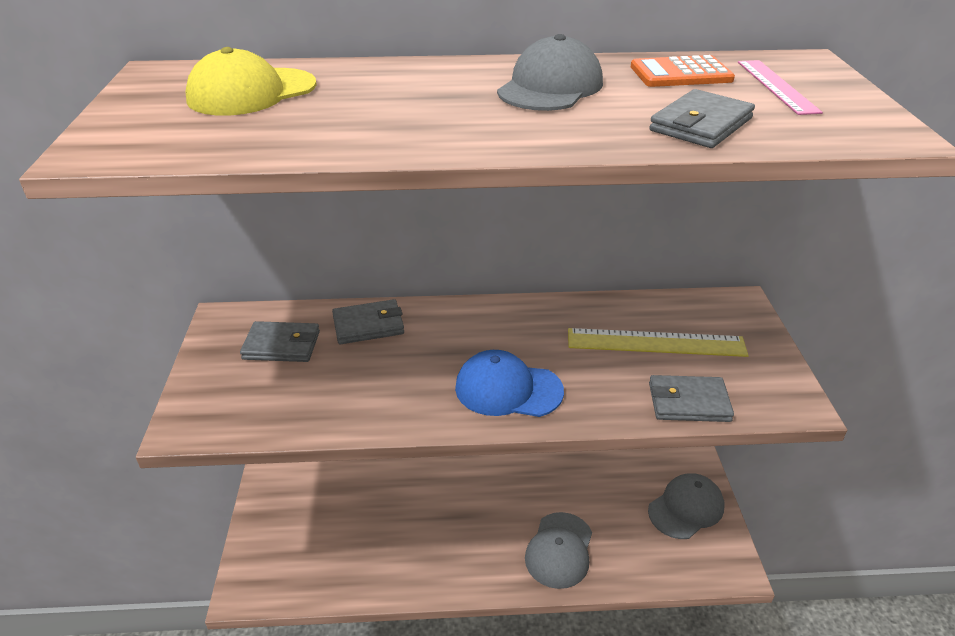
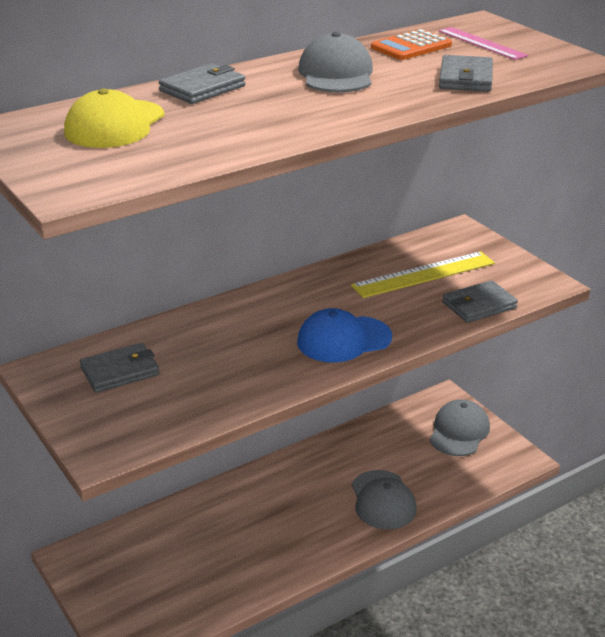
camera: 30 degrees left, 5 degrees down
(368, 325) = (182, 333): grey wallet -> grey wallet (202, 88)

